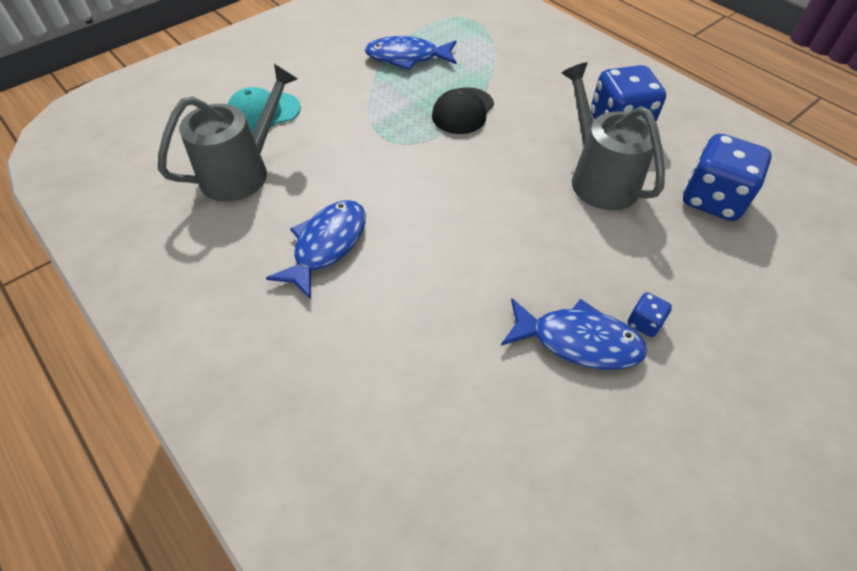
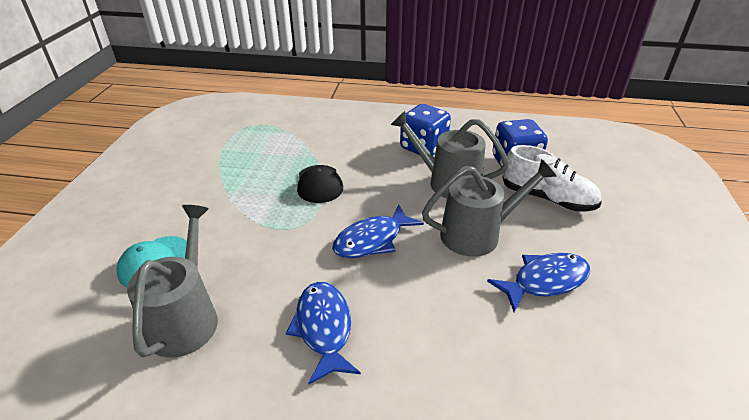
camera: 40 degrees left, 15 degrees down
(407, 57) = (238, 168): blue fish -> blue fish (372, 240)
(564, 250) = (477, 234): none -> grey watering can
(644, 323) = (562, 248): blue dice -> none
(700, 261) = (547, 198): none -> white shoe

